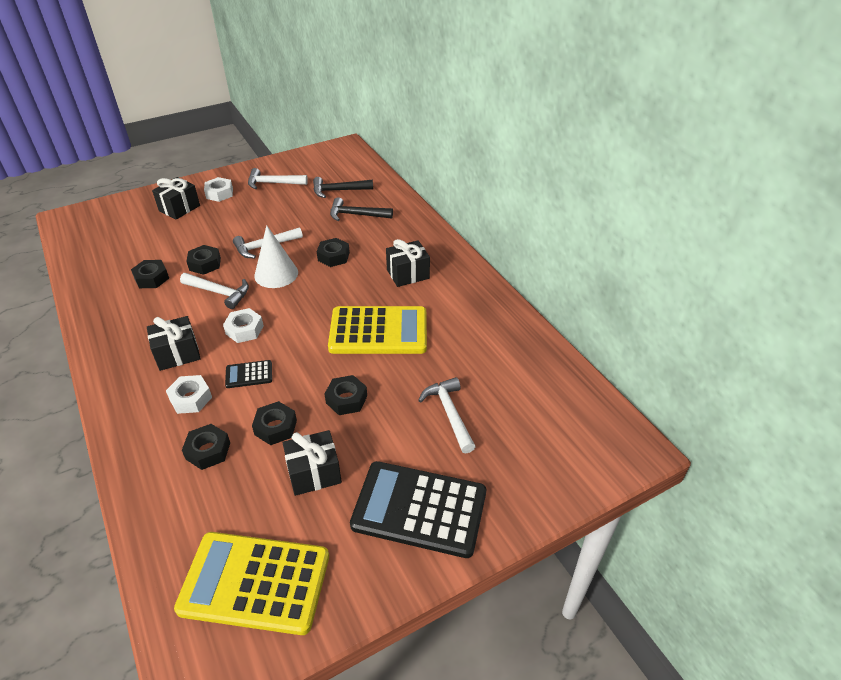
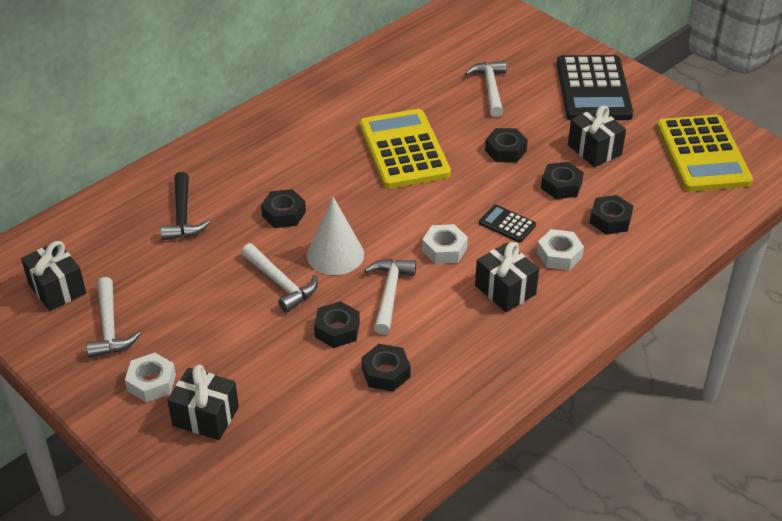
camera: 105 degrees left, 0 degrees up
(249, 374) = (507, 224): black calculator -> black calculator turned 150 degrees clockwise
(338, 190) = (120, 248): black hammer -> none
(408, 274) = (299, 147): black gift -> black gift (57, 289)
(450, 413) = (490, 88): white hammer -> white hammer turned 120 degrees clockwise

